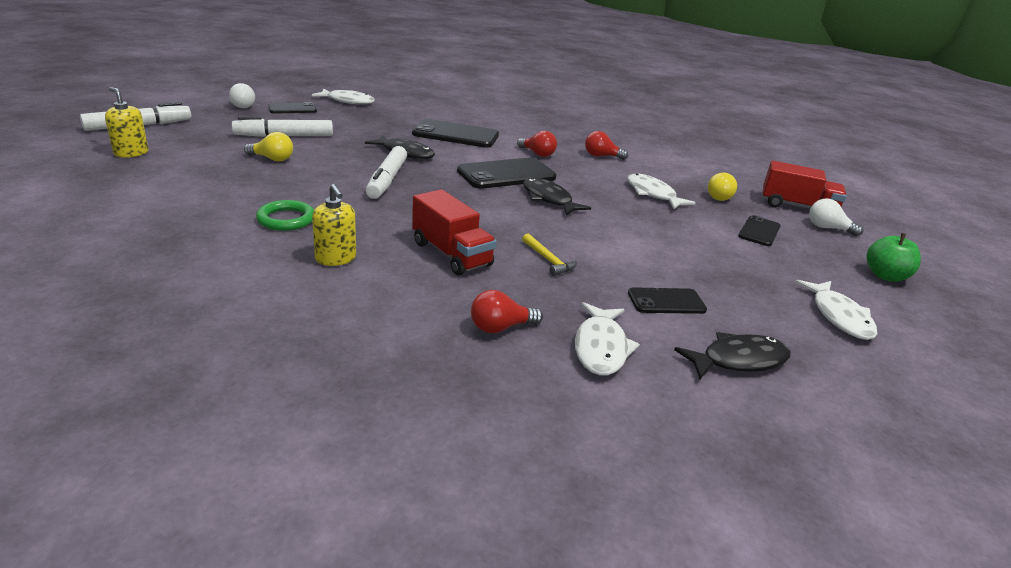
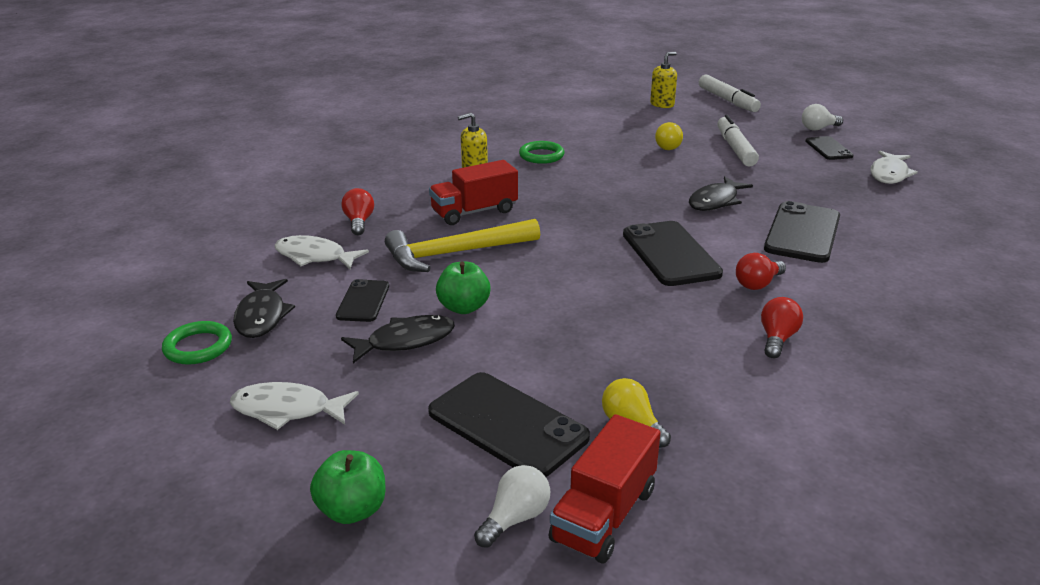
camera: 105 degrees right, 0 degrees up
(387, 180) = (633, 191): white marker -> none
(548, 260) = (455, 253): yellow hammer -> yellow hammer, size x2.17
(549, 199) = (599, 272): black fish -> black fish (405, 341)
(639, 251) = (463, 307): none -> green apple
(652, 194) = (631, 355): white fish -> none
(759, 231) = (507, 424): black phone -> black phone, size x1.76
(822, 391) = (198, 347): none -> green ring

